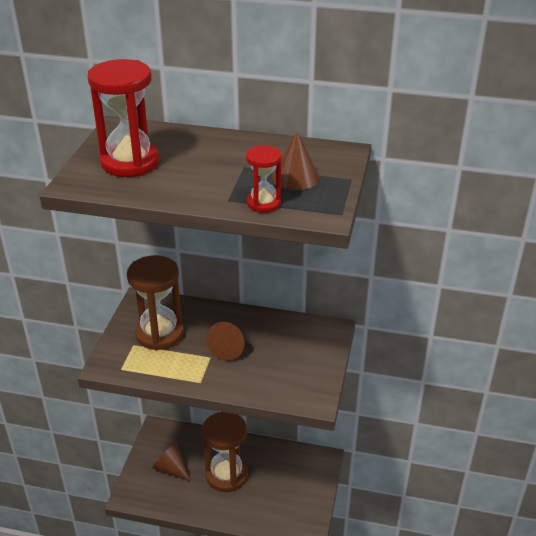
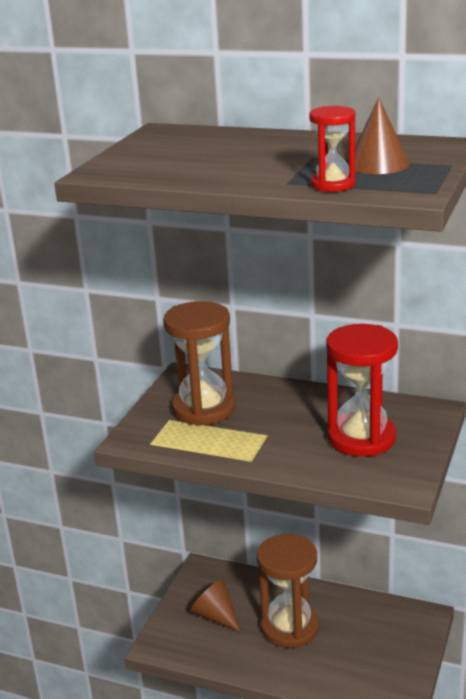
camera: 10 degrees right, 10 degrees down
(130, 162) = (169, 155): red hourglass -> red hourglass (361, 438)
(228, 348) = (292, 426): brown cone -> none

